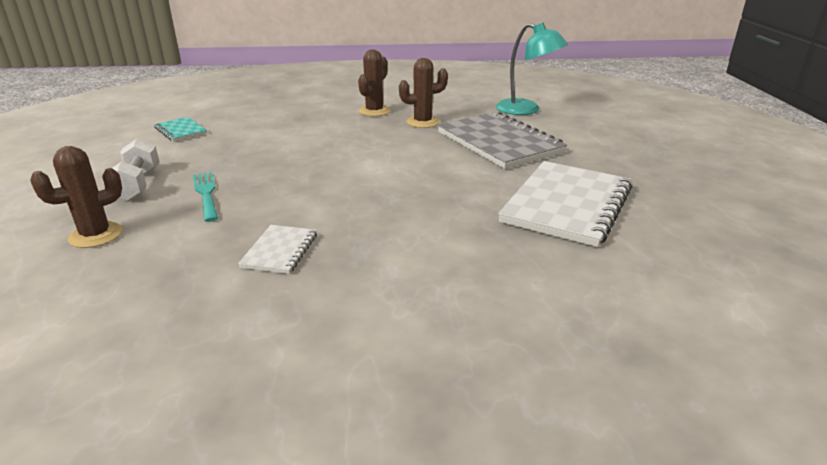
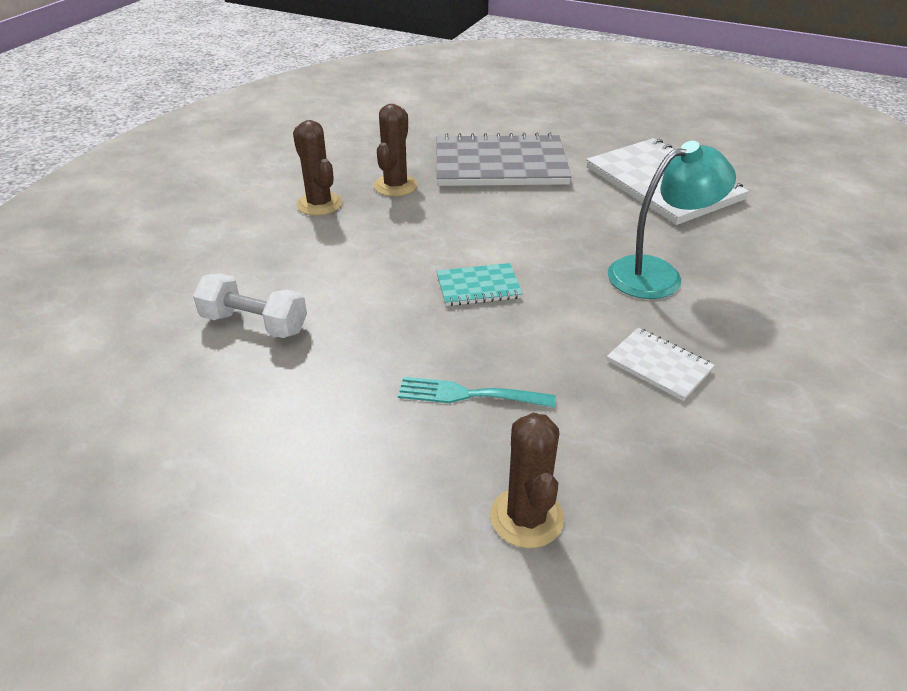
camera: 60 degrees left, 10 degrees up
(137, 185) = (382, 457): white dumbbell -> white dumbbell (254, 324)
(181, 131) = (192, 382): turquoise notebook -> turquoise notebook (478, 287)
(526, 110) = (429, 121): turquoise lamp -> turquoise lamp (657, 274)

